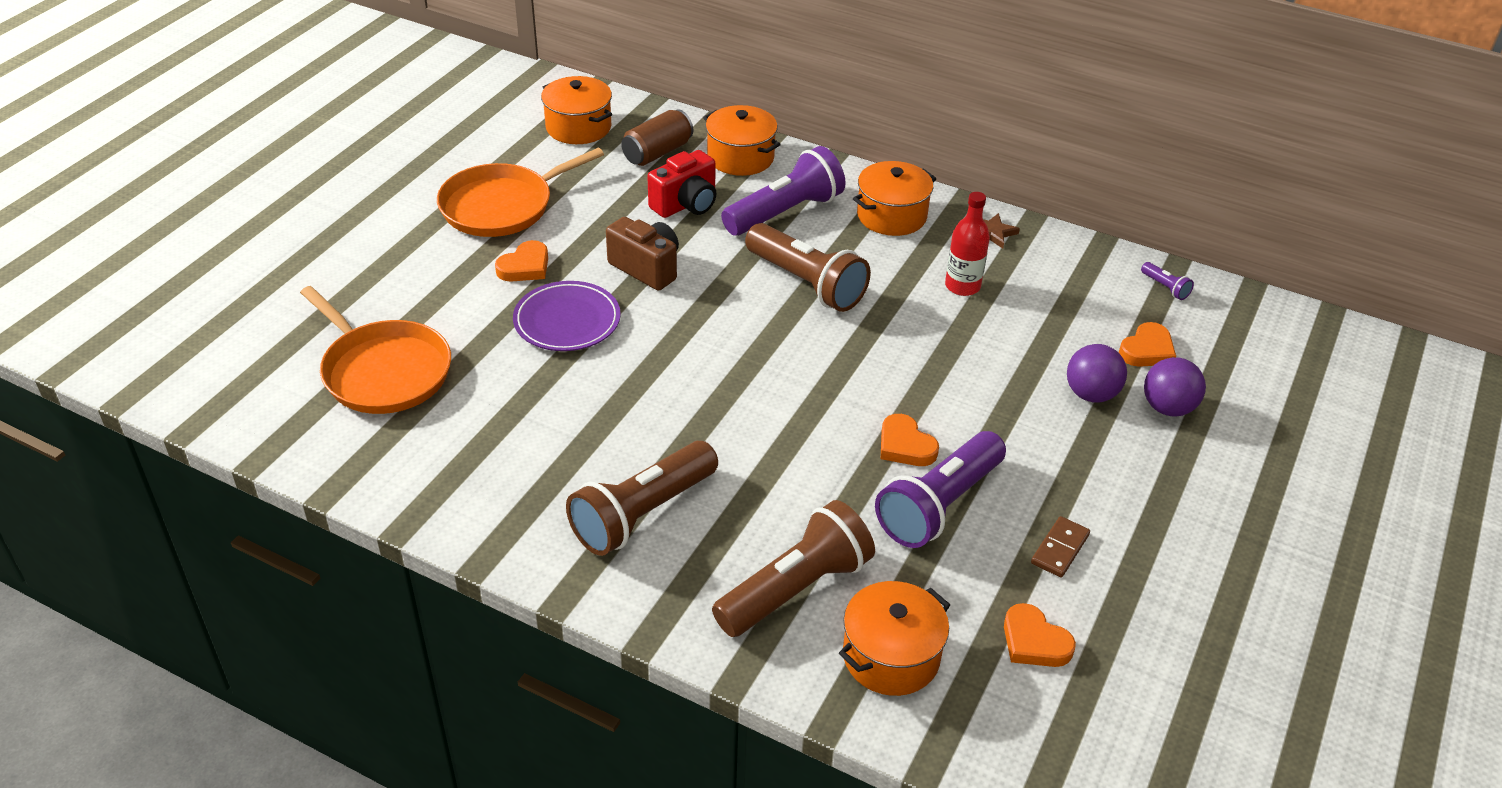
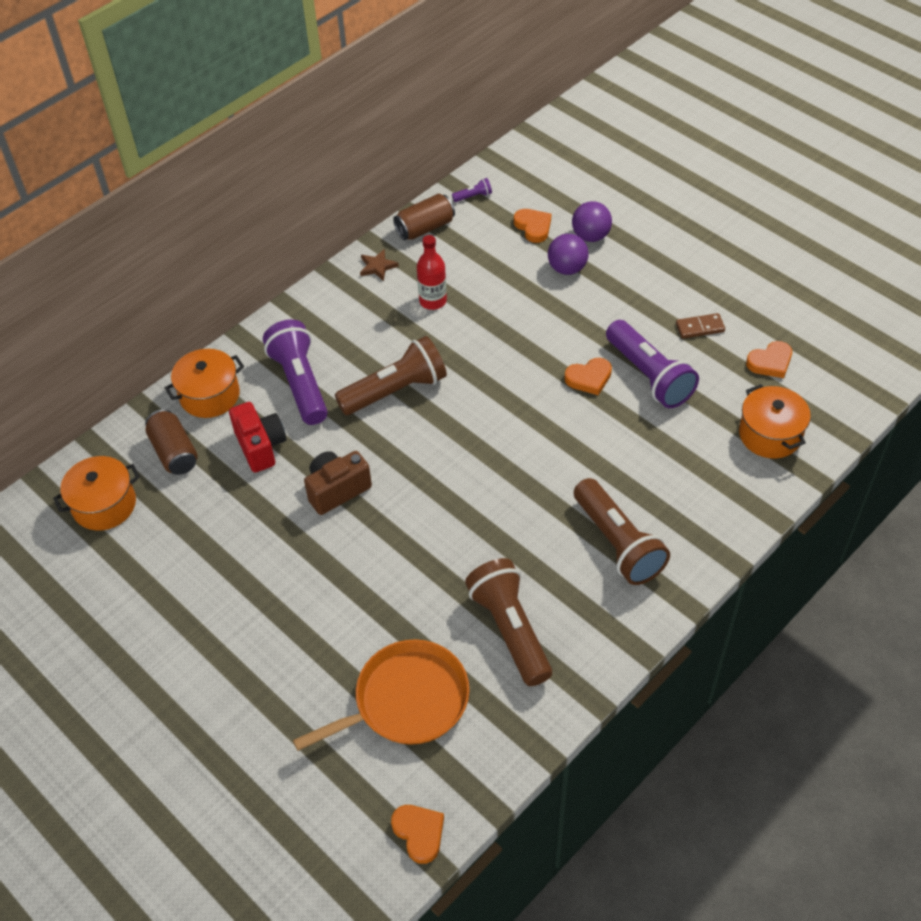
camera: 70 degrees left, 10 degrees up
(502, 206) = (203, 583): orange pan -> none
(525, 266) = (301, 577): orange heart -> orange heart (419, 833)
(567, 321) = (386, 557): purple plate -> none
(796, 589) = (706, 470): brown flashlight -> brown flashlight (510, 629)
(891, 216) = (332, 318): orange pot -> none
(1060, 549) = (700, 327): brown domino -> brown domino turned 60 degrees counterclockwise
(1081, 257) = (425, 228): none -> brown can

